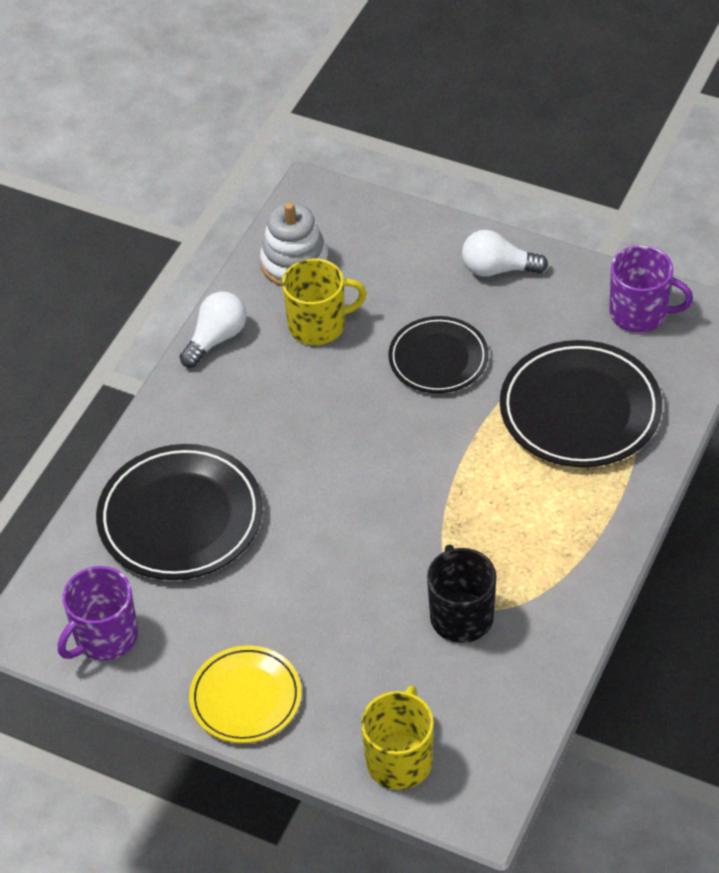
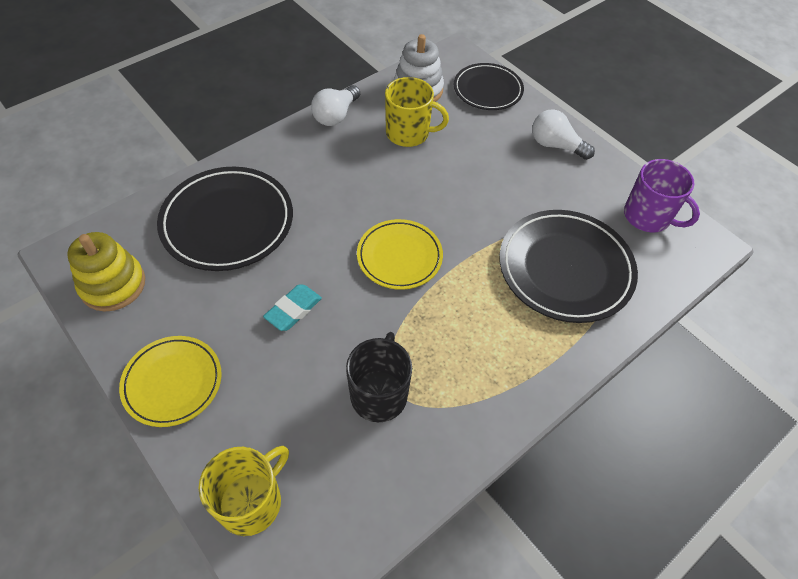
camera: 20 degrees right, 5 degrees up
(105, 637) = (113, 285): purple mug -> yellow stacking toy
(216, 339) = (336, 115): white light bulb -> white light bulb turned 150 degrees clockwise
(320, 576) = (293, 310): none -> turquoise eraser
(397, 473) = (399, 257): none -> yellow plate
(438, 359) = (478, 188): black plate -> black plate (487, 90)

